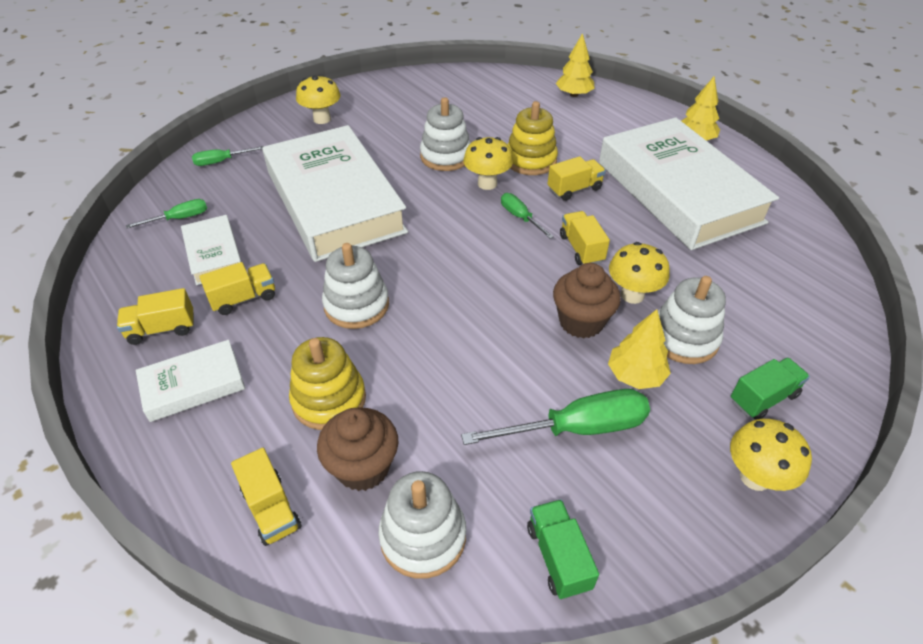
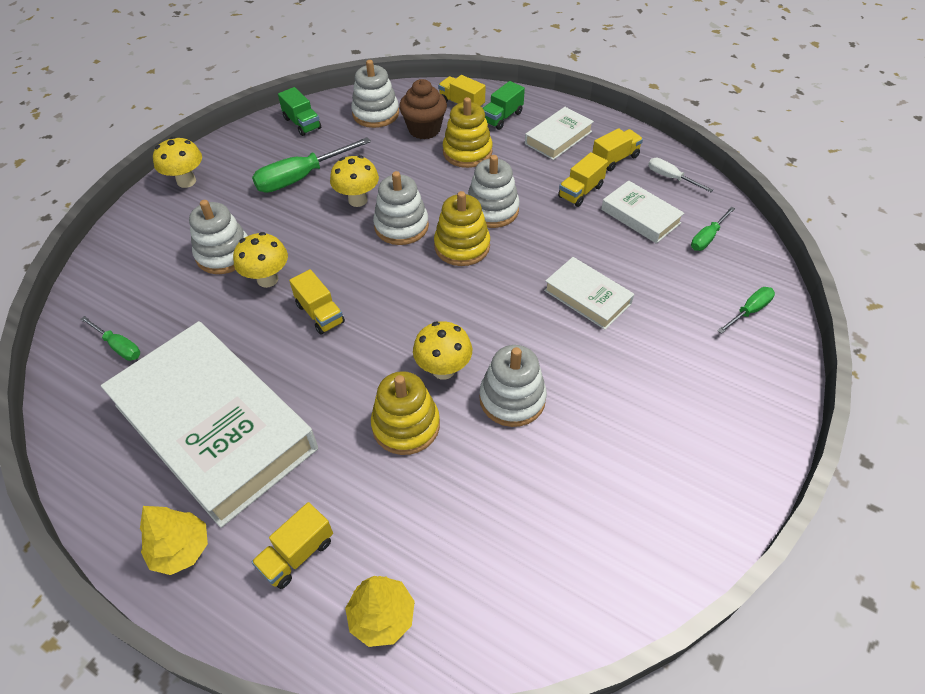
camera: 160 degrees right, 5 degrees up
(133, 286) = (671, 178): none -> white screwdriver
(322, 119) = (711, 418): yellow mushroom -> yellow mushroom (358, 200)
(334, 201) = (587, 297): white book -> white book, size x0.45
(415, 274) = (462, 246): none -> yellow stacking toy
(468, 315) = (401, 226): none -> white stacking toy
(520, 217) = (390, 333): green screwdriver -> green screwdriver (119, 346)
(574, 189) = (341, 392): yellow truck -> yellow truck (297, 554)
(581, 322) = (309, 245): brown cupcake -> none
(635, 375) = (263, 218): yellow tree -> none
(763, 398) = (169, 227): green truck -> green truck (502, 117)

